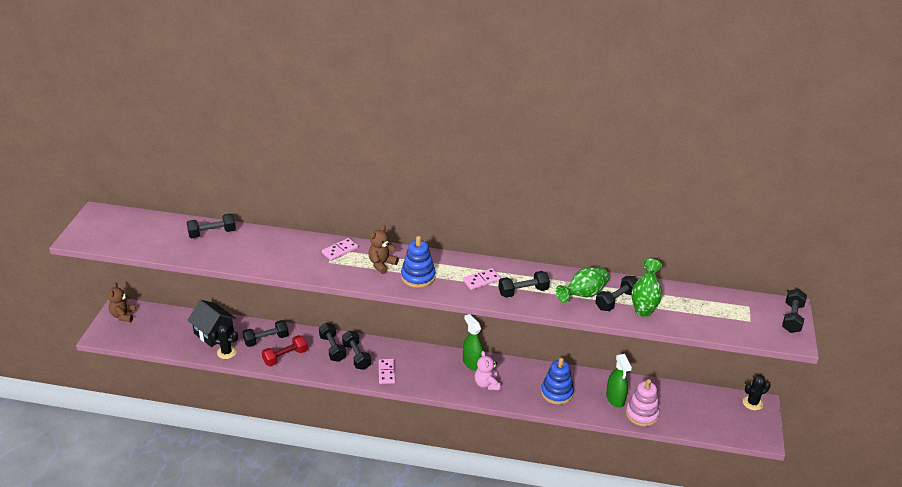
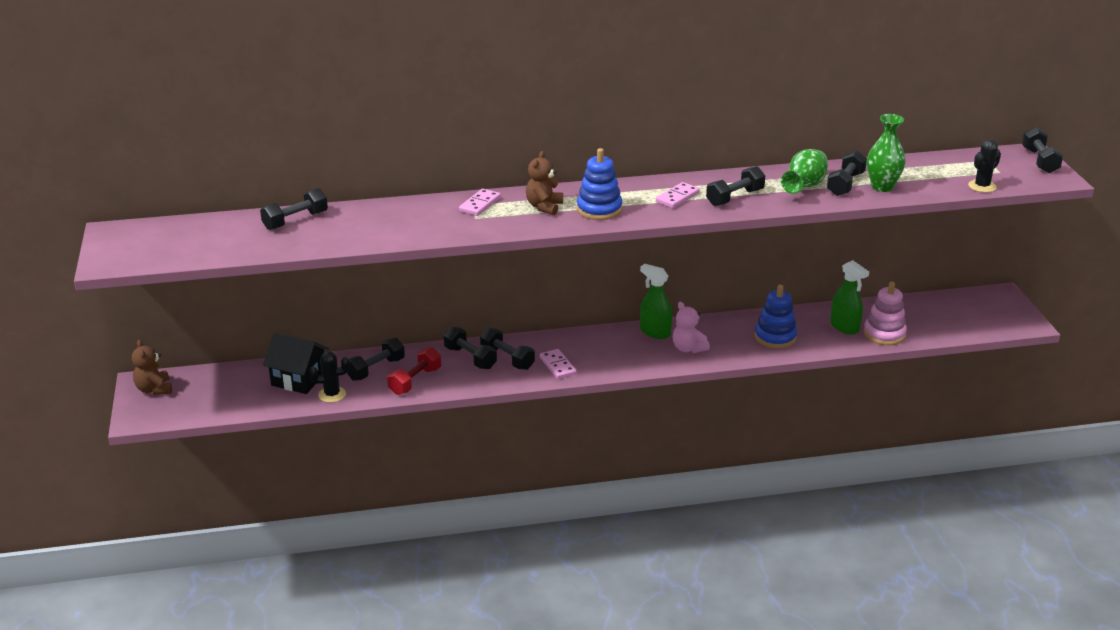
camera: 20 degrees left, 5 degrees down
(752, 403) = (992, 295): black cactus -> black cactus (982, 186)

